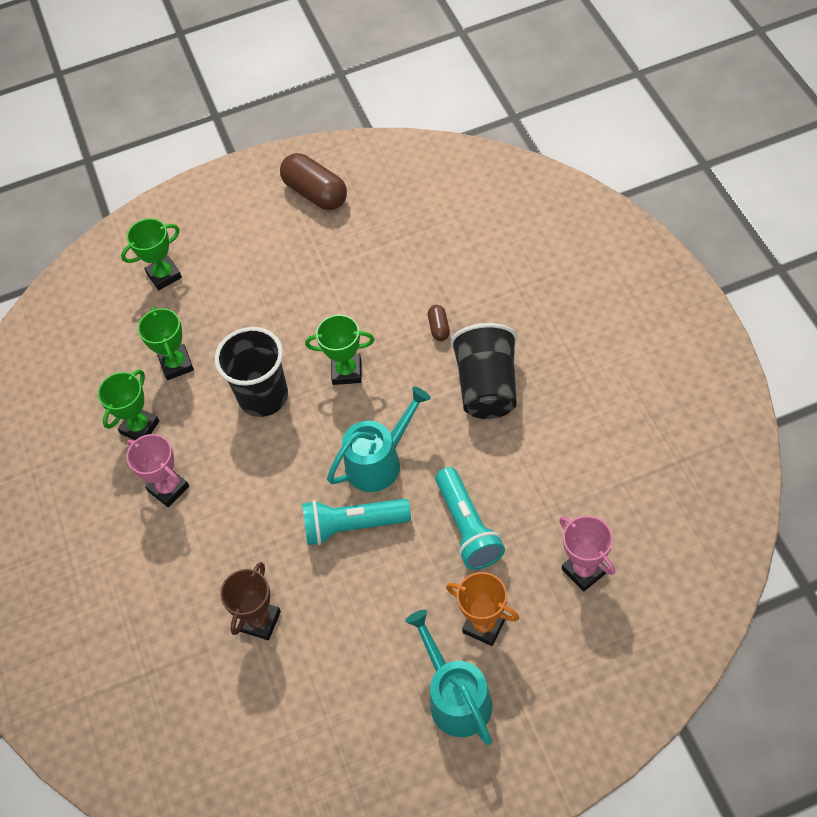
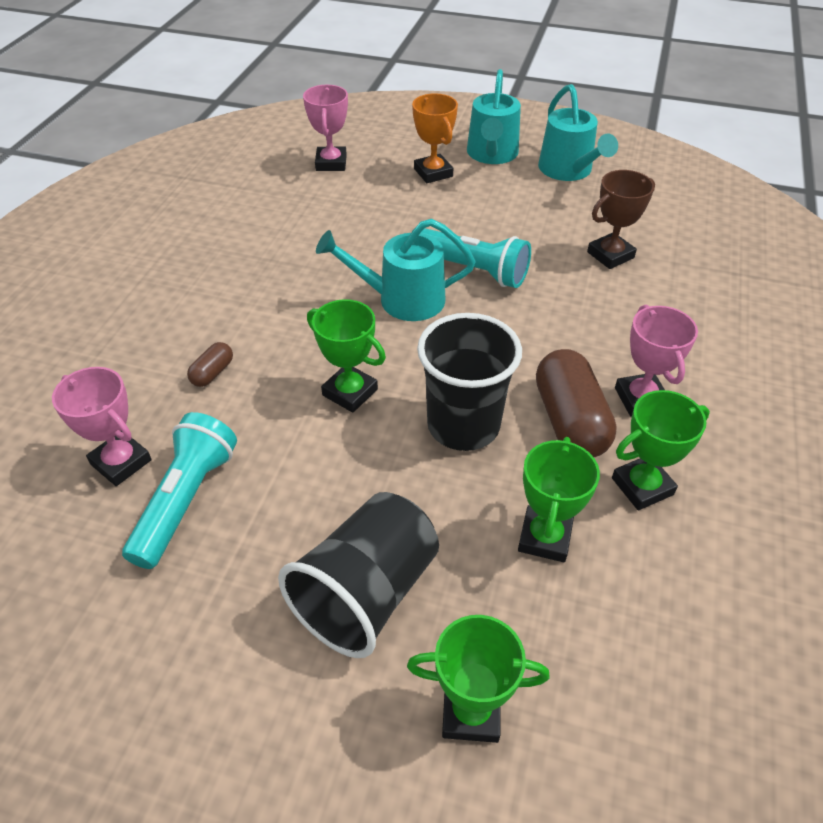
camera: 150 degrees left, 10 degrees down
(315, 193) = (118, 680): brown capsule -> brown capsule (570, 421)
(366, 725) = (568, 170): none -> turquoise watering can
(424, 255) = (121, 462): none -> pink trophy
(468, 527) = (380, 222): turquoise flashlight -> turquoise flashlight (186, 500)
(487, 387) = (241, 297): black cup -> black cup (366, 593)

